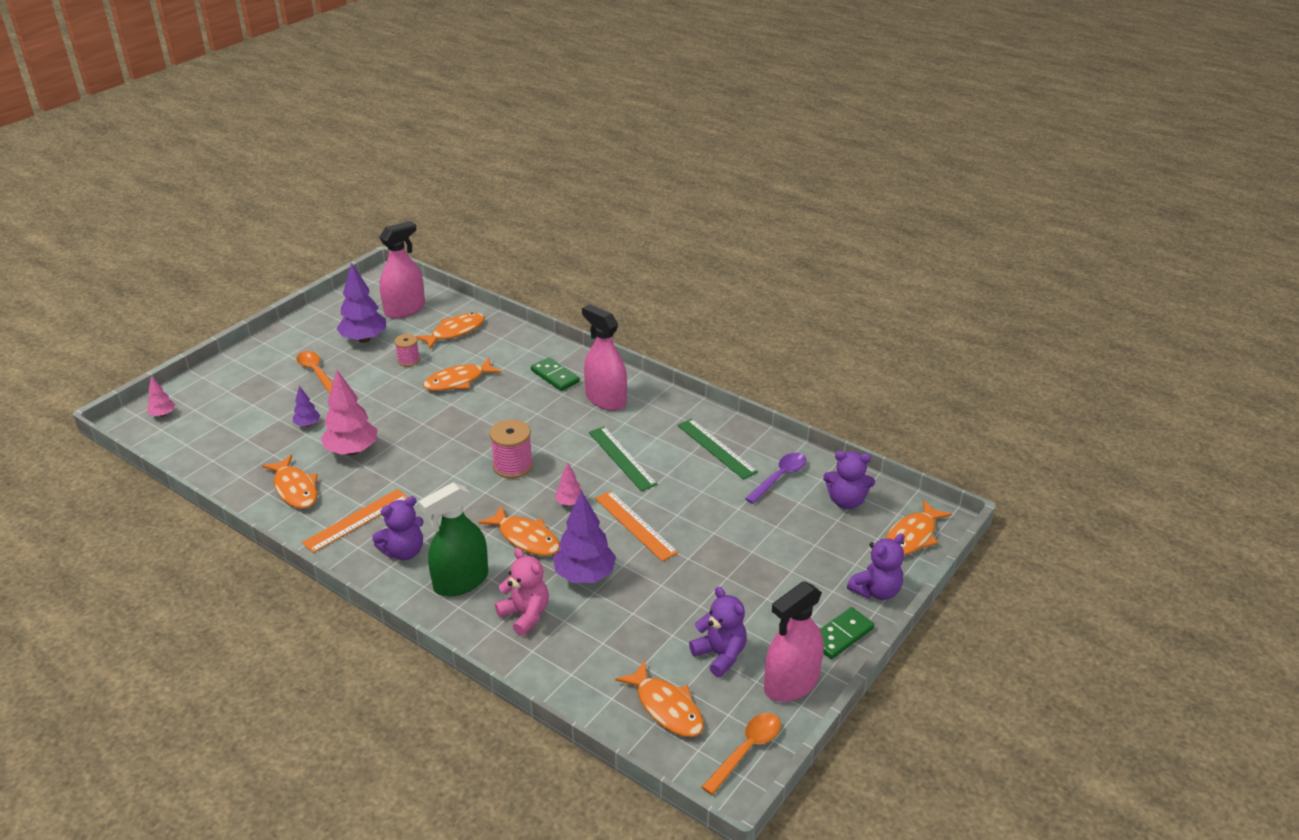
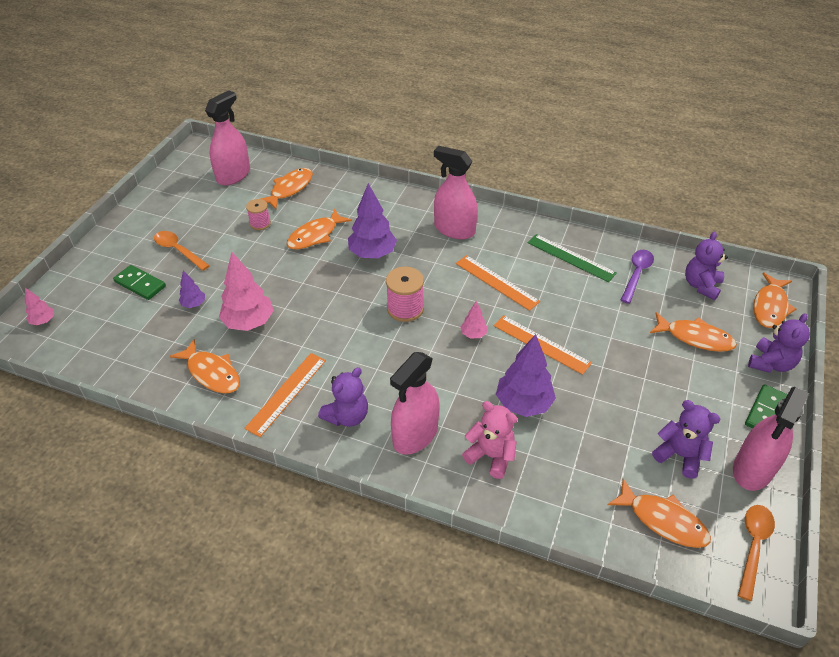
camera: 15 degrees left, 10 degrees up
(364, 339) = (209, 210): purple tree -> purple tree (372, 254)
(461, 581) = (415, 435): green spray bottle -> pink spray bottle
(526, 538) = (452, 378): orange fish -> orange fish (695, 338)
(555, 376) = (399, 216): green domino -> green domino (140, 284)
(622, 458) = (497, 282): green ruler -> orange ruler
(846, 501) = (701, 285): purple teddy bear -> purple teddy bear turned 120 degrees clockwise

